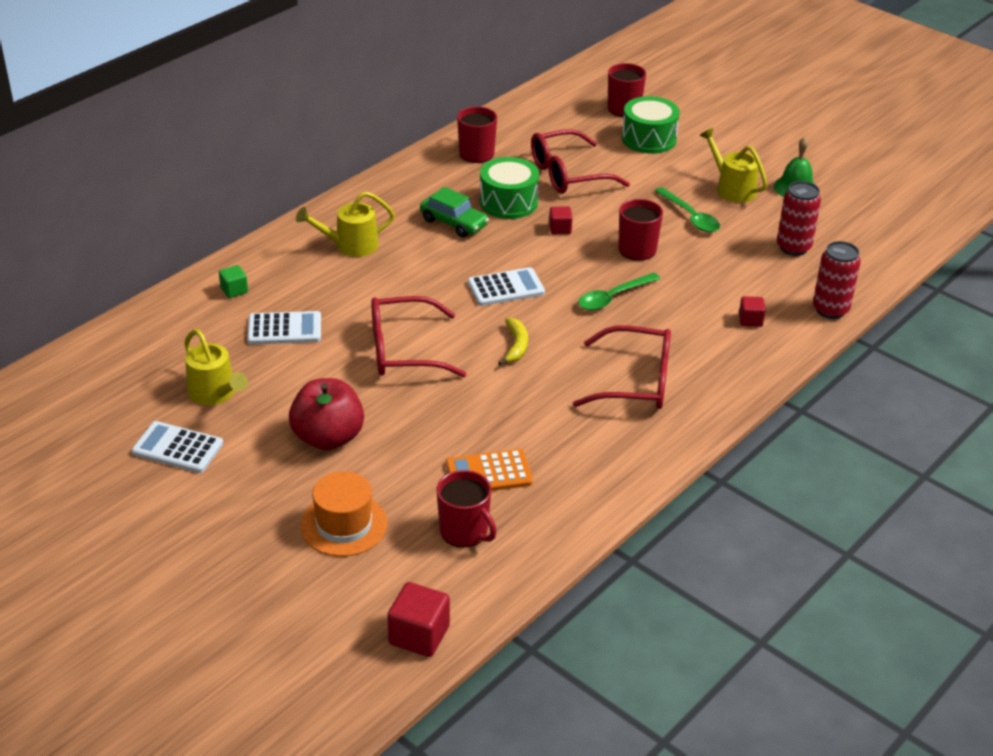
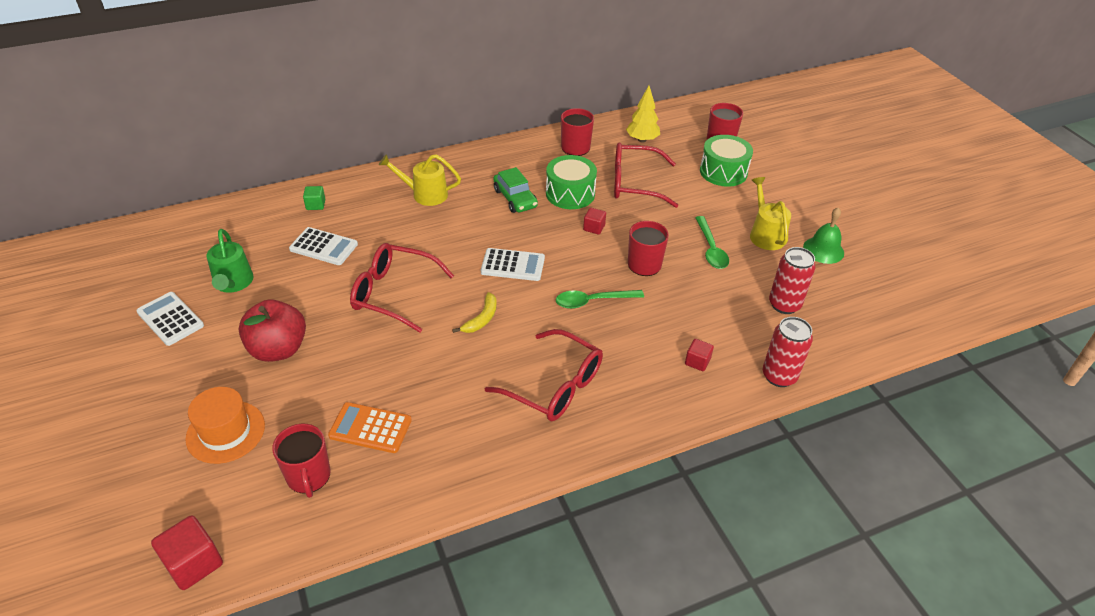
camera: 25 degrees right, 5 degrees up
(215, 394) = (233, 283): yellow watering can -> green watering can
(541, 127) = (642, 140): none -> yellow tree

